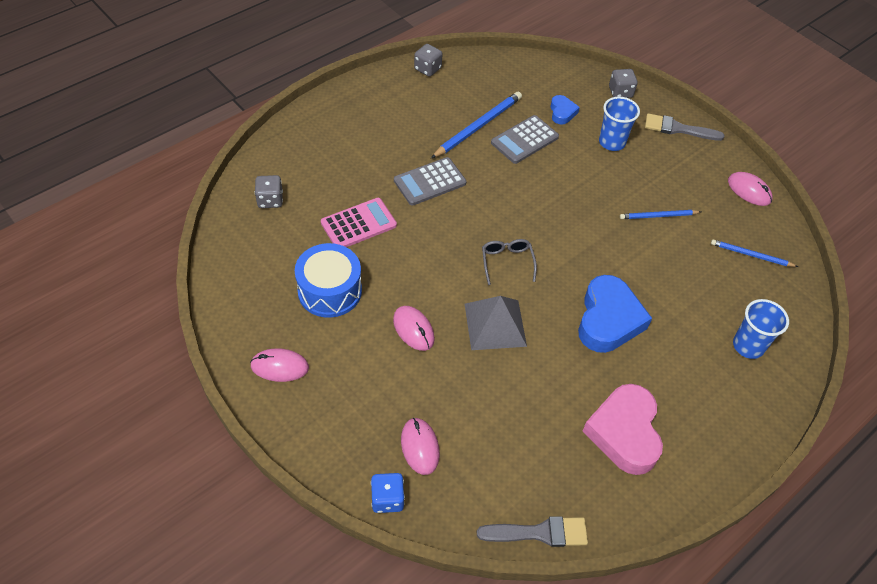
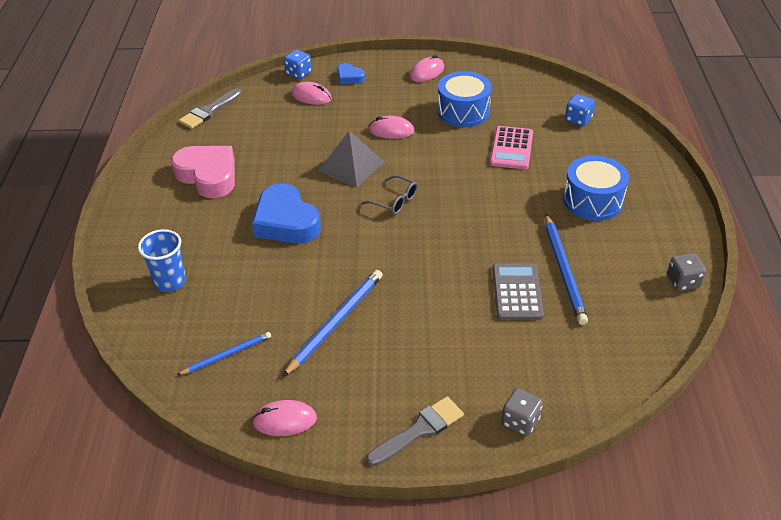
camera: 135 degrees right, 10 degrees down
(270, 200) = (578, 119): grey dice -> blue dice
(383, 143) = (593, 200): none -> blue drum
(430, 182) = (520, 204): grey calculator -> none
(562, 112) = (531, 346): blue heart -> blue heart (349, 77)
(612, 142) = (454, 356): blue cup -> none
(658, 216) = (336, 322): blue pencil -> blue pencil, size x1.66

